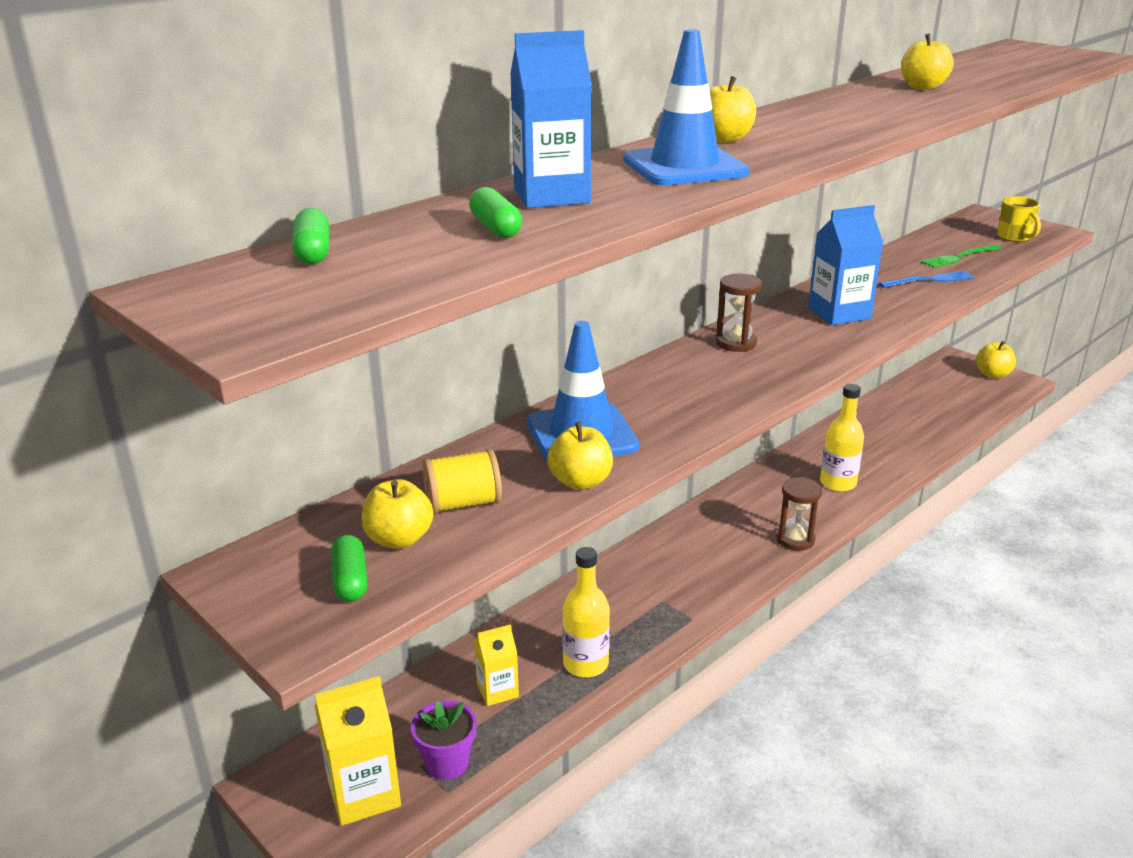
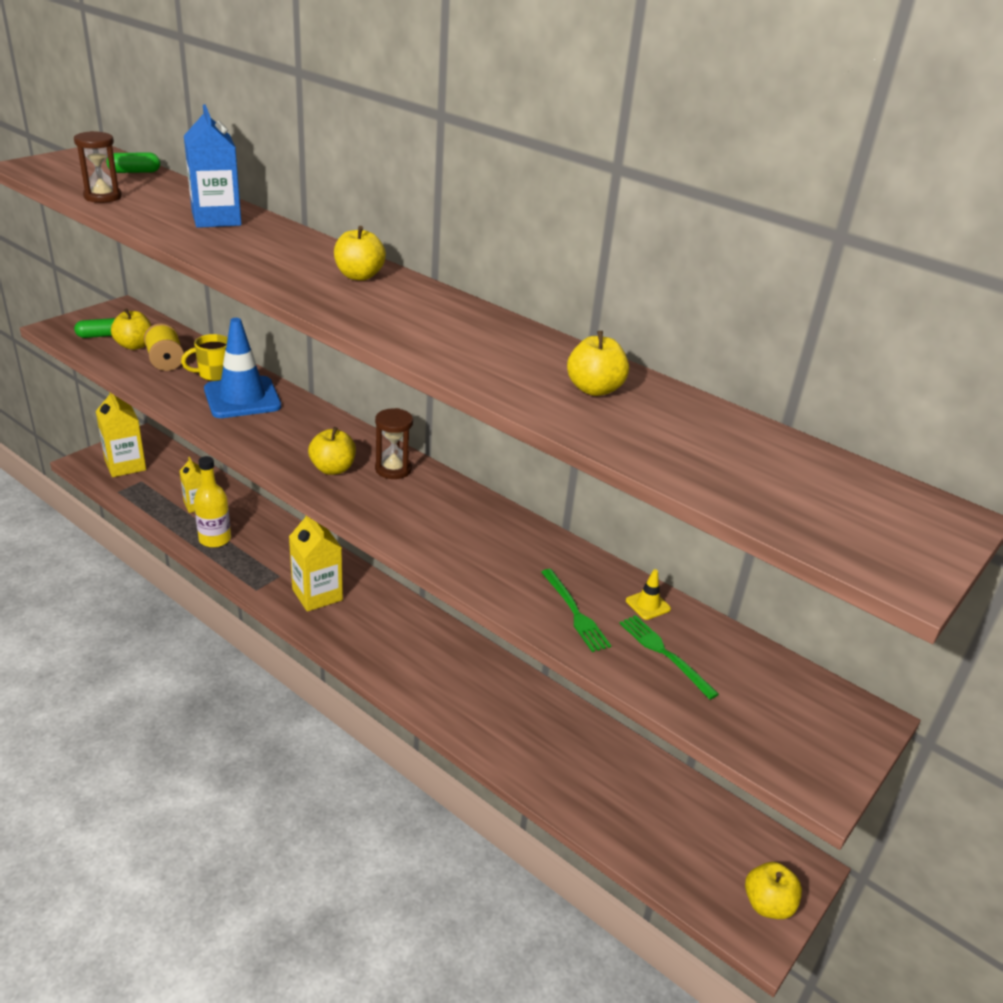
camera: 80 degrees right, 5 degrees up
(447, 763) = (139, 490): purple flower pot -> none
(495, 228) = (156, 205): green capsule -> none
(580, 481) = (179, 397): yellow apple -> yellow apple (333, 469)
(684, 167) = (277, 257): blue traffic cone -> none
(696, 570) = (317, 595): none -> yellow carton
(795, 539) = (358, 656): brown hourglass -> brown hourglass (102, 197)
(838, 483) = (456, 697): yellow bottle -> none
(839, 313) = (467, 534): blue carton -> none
(904, 257) = (648, 605): none -> yellow traffic cone
(929, 280) = (575, 612): blue fork -> green fork
(1014, 237) = (768, 727): yellow mug -> yellow mug (214, 374)

